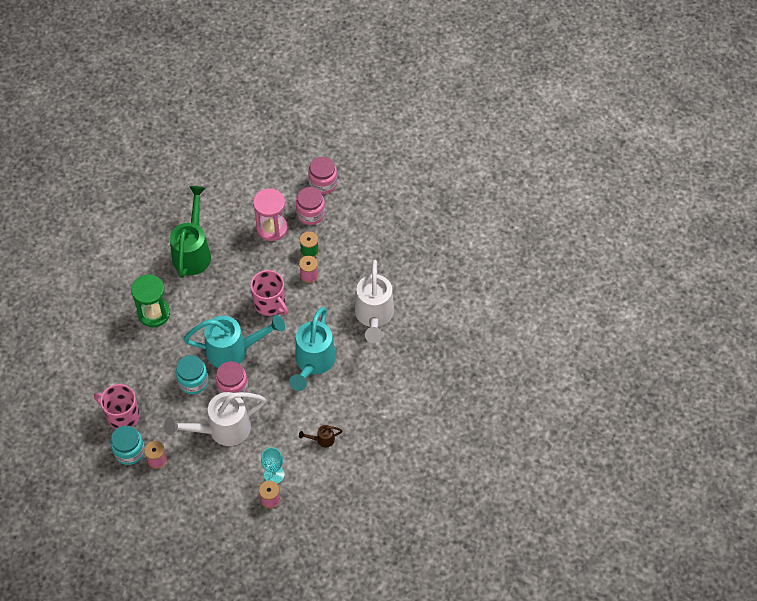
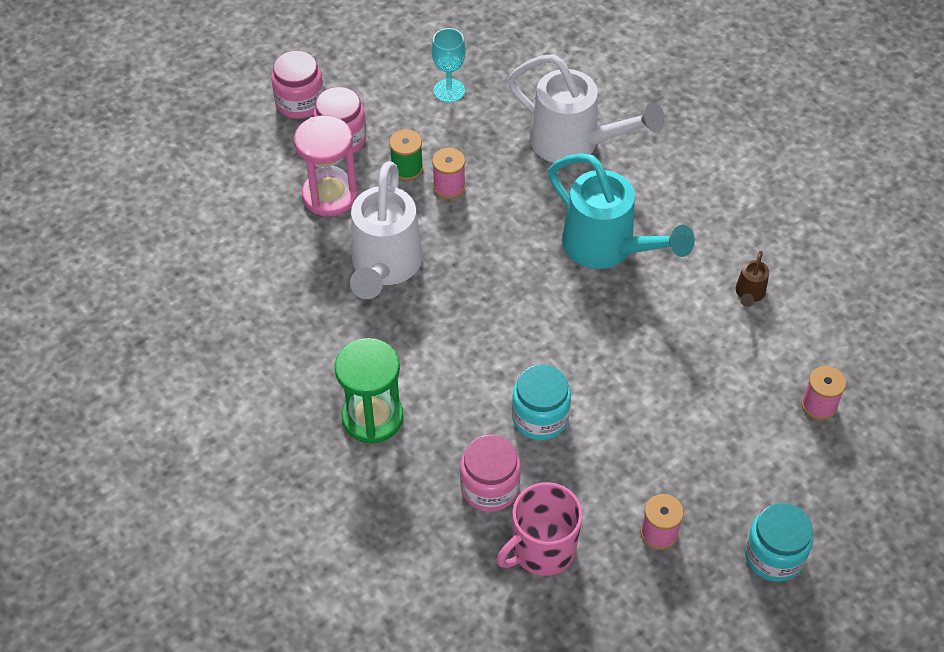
camera: 60 degrees left, 5 degrees down
(129, 451) = (618, 568): turquoise jar -> turquoise jar (774, 555)
(193, 251) = (293, 313): green watering can -> none
(221, 430) = (655, 416): white watering can -> white watering can (384, 268)
(232, 387) = (585, 368): pink jar -> pink jar (490, 487)
(234, 350) = (518, 337): turquoise watering can -> none
(270, 304) = (465, 255): pink mug -> none
(274, 474) = (776, 381): turquoise goblet -> turquoise goblet (449, 90)

